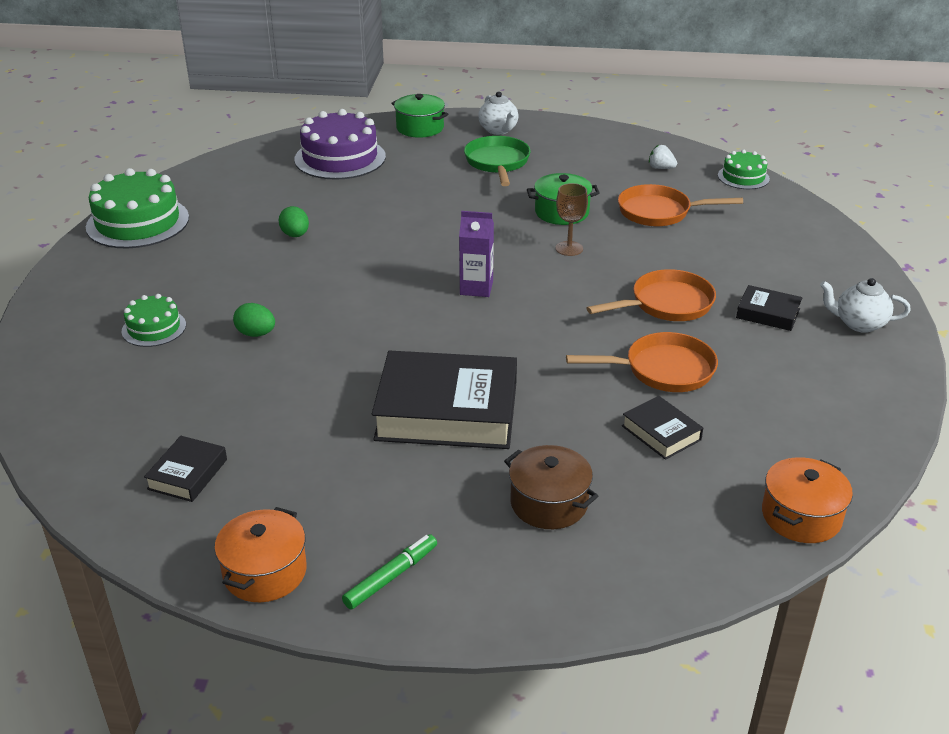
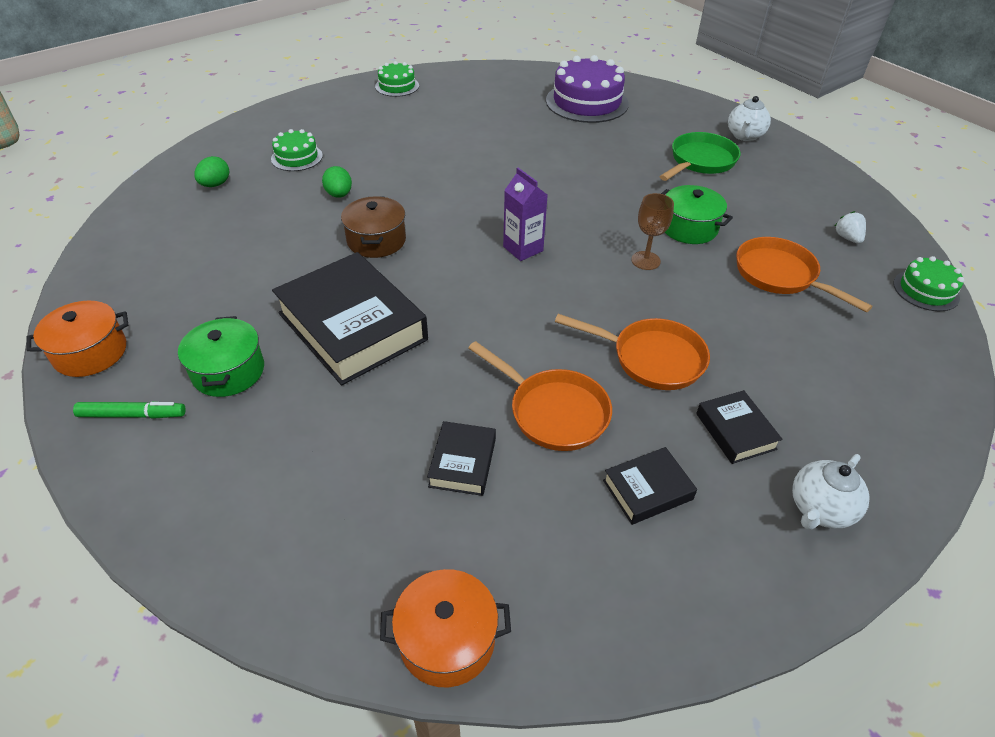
camera: 45 degrees right, 10 degrees up
(138, 222) = (397, 86): green cake -> green cake, size x0.54
(187, 474) = (162, 260): black book -> black book (647, 490)
(295, 235) = (469, 141): green egg -> green egg (215, 184)
(420, 128) = (682, 106): green pot -> green pot (228, 371)
(549, 503) = (296, 448): brown pot -> brown pot (376, 240)
(858, 324) = (819, 509): white teapot -> white teapot turned 105 degrees counterclockwise

